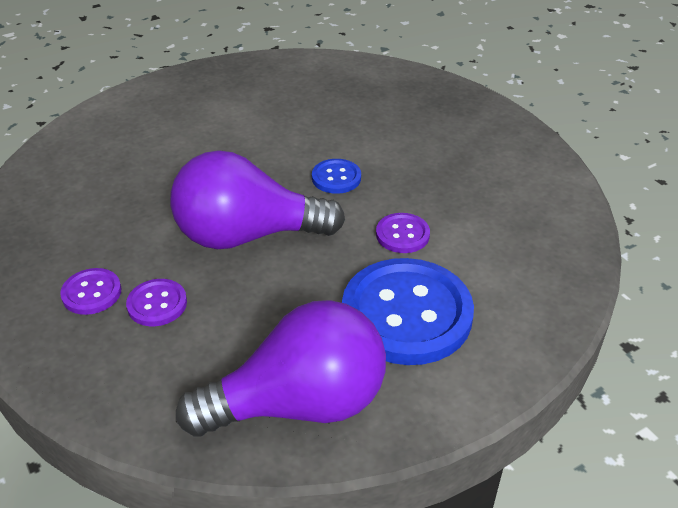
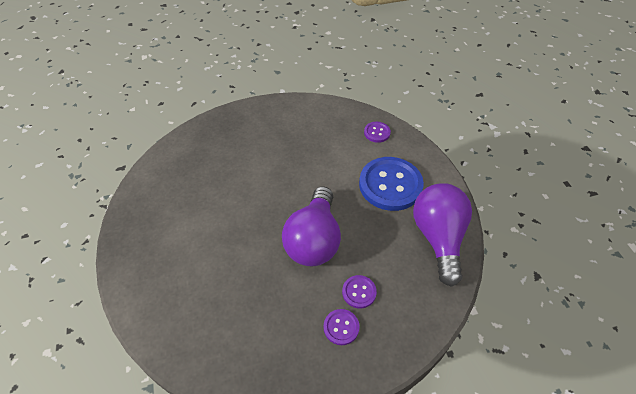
camera: 75 degrees left, 10 degrees up
(336, 178) = (277, 189): blue button -> none
(402, 234) = (335, 172): purple button -> purple button (377, 133)

